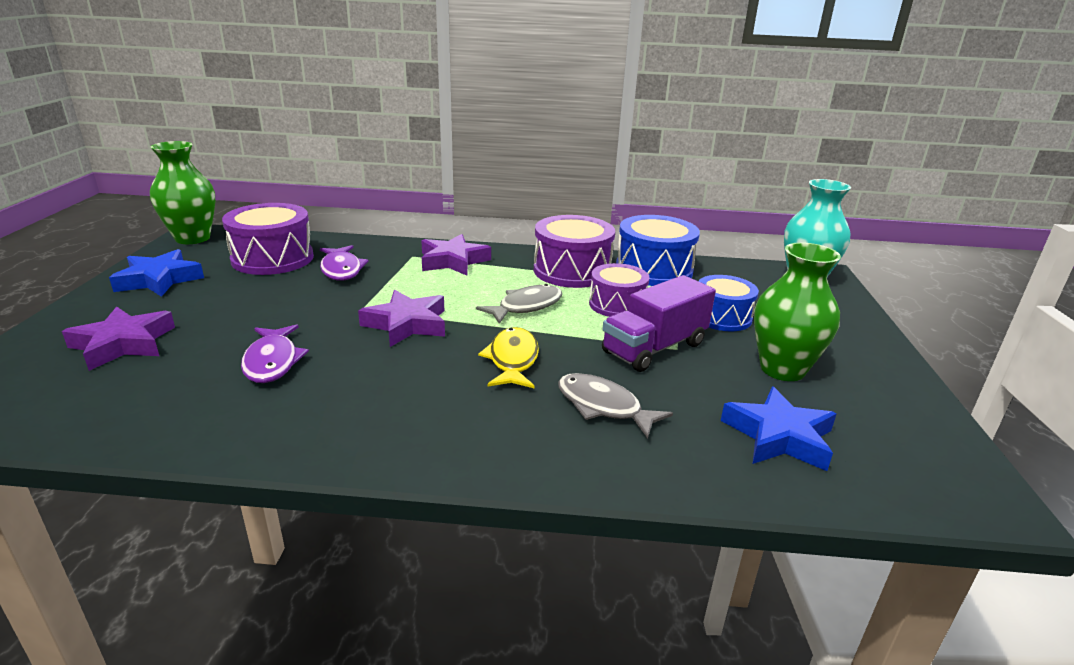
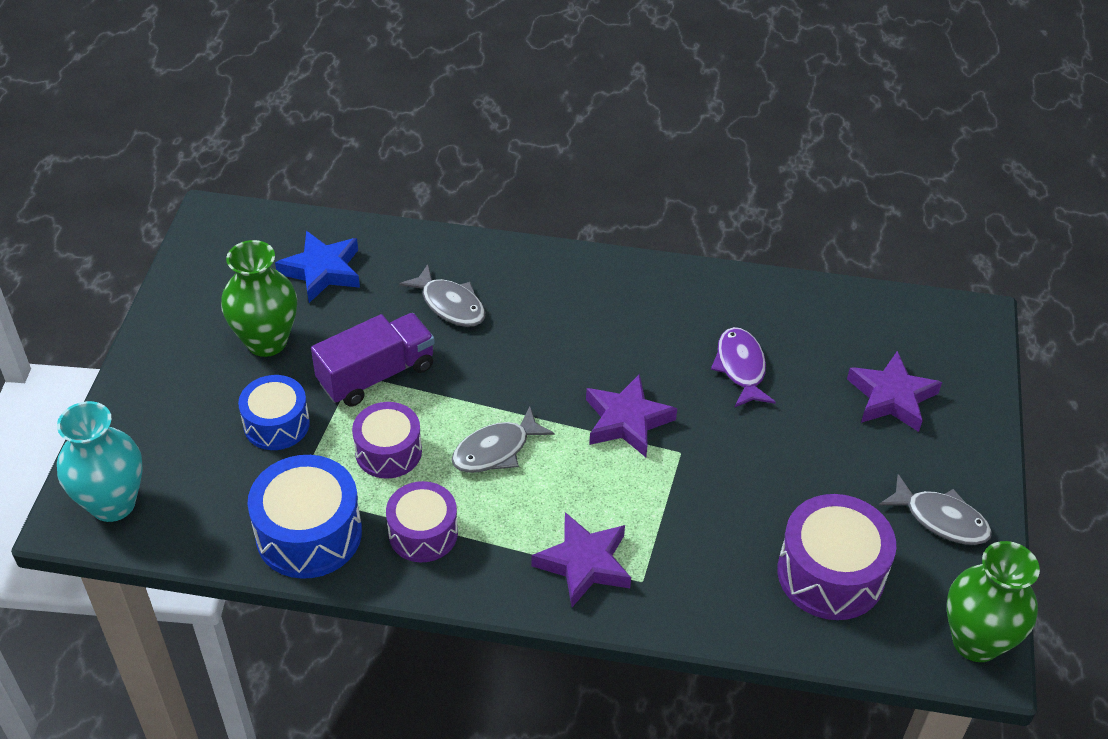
camera: 175 degrees left, 20 degrees up
(159, 279) = (941, 519): blue star -> grey fish
(341, 269) = (729, 541): purple fish -> none
(512, 360) = (520, 362): yellow fish -> none
(572, 271) = (423, 533): purple drum -> purple drum, size x0.66

